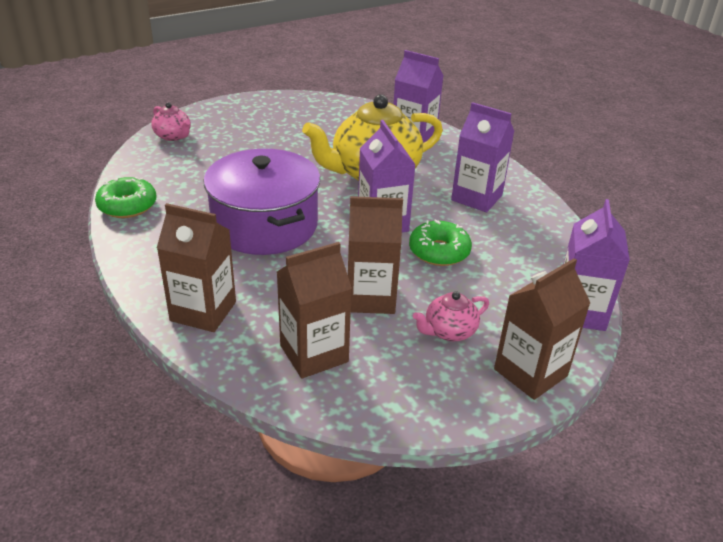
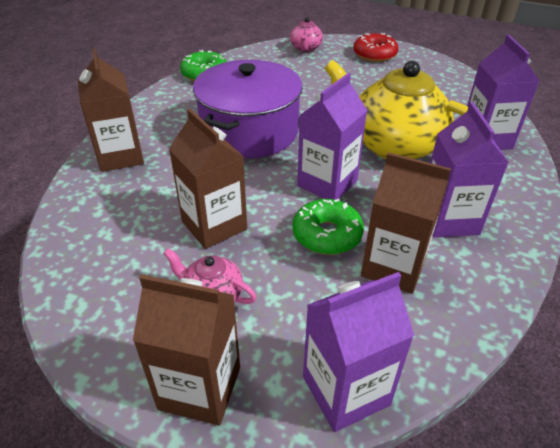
camera: 55 degrees right, 5 degrees up
(239, 114) = (374, 55): none -> red donut
(314, 353) = (114, 229): brown carton -> brown carton (393, 267)

